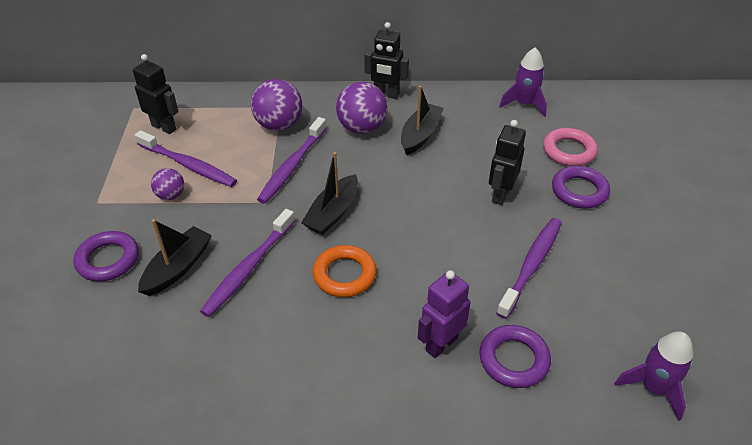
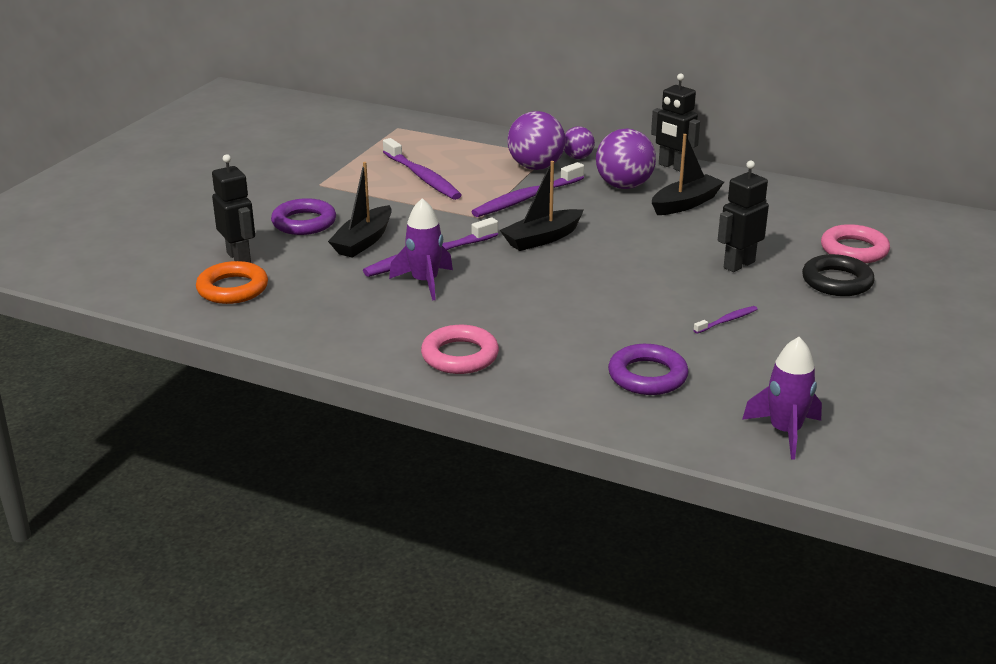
camera: 25 degrees right, 15 degrees down
(164, 127) = (418, 147): black robot -> black robot (239, 258)
(171, 195) = (391, 194): purple ball -> purple ball (577, 157)
(178, 267) = (363, 241): black boat -> black boat turned 150 degrees clockwise
(344, 275) = (520, 281): orange ring -> orange ring (232, 289)
(347, 395) = (460, 356): none -> pink ring
(441, 344) = (580, 348): purple robot -> none
(524, 104) = (833, 204): purple rocket -> purple rocket (425, 282)
(531, 265) = (727, 320): purple toothbrush -> purple toothbrush, size x0.48
(579, 191) = (837, 281): purple ring -> black ring

